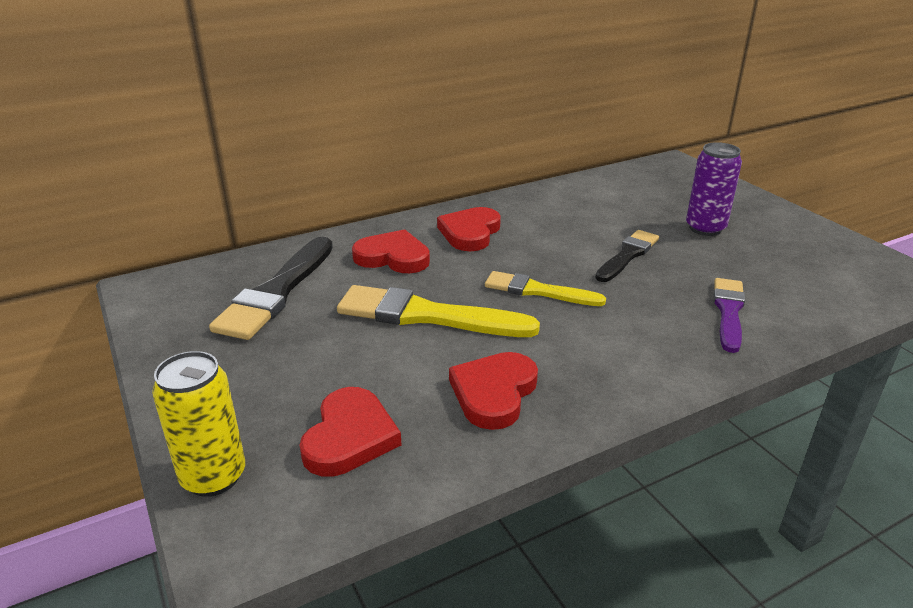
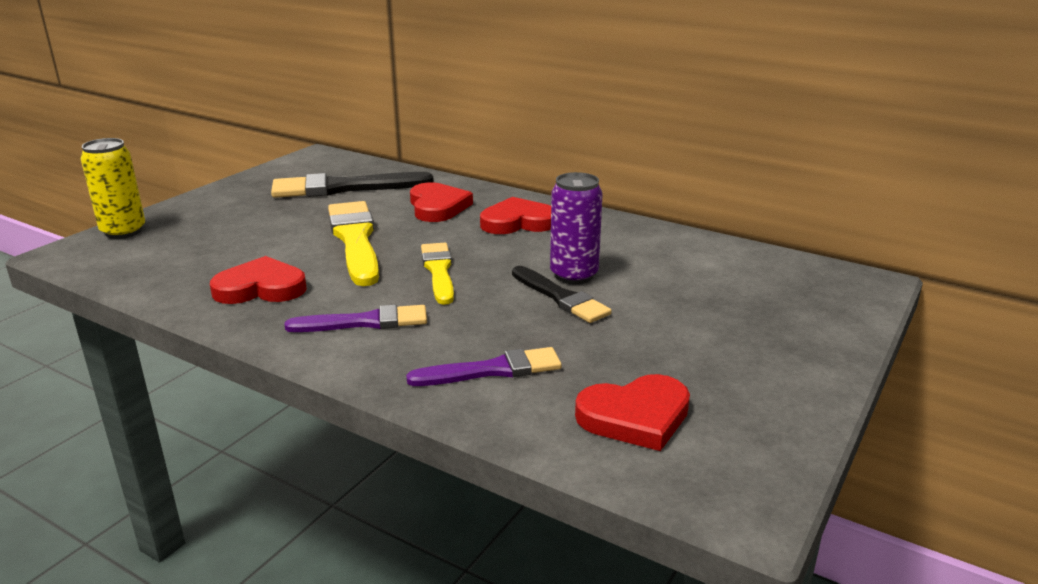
camera: 60 degrees right, 5 degrees down
(349, 437) = (180, 255): red heart -> red heart (635, 417)
(613, 348) = (365, 322): none -> purple brush
(627, 255) = (561, 297): black brush -> black brush turned 45 degrees clockwise
(705, 228) = (689, 329): purple can -> purple can (574, 275)

